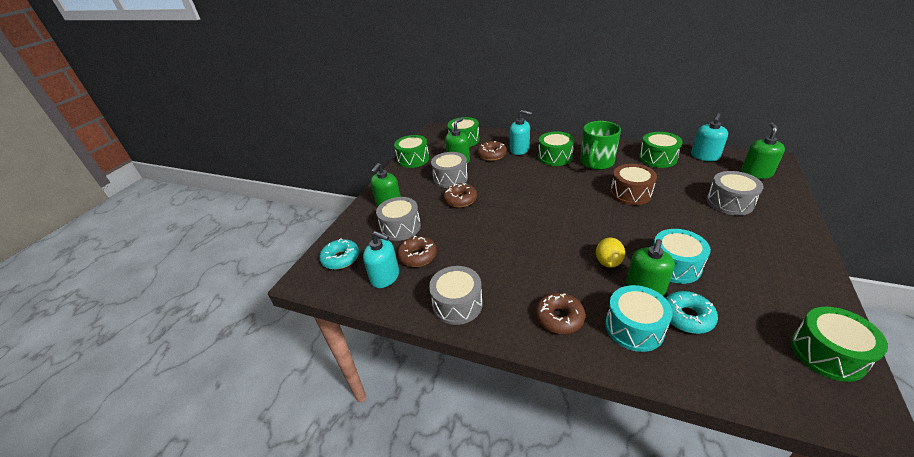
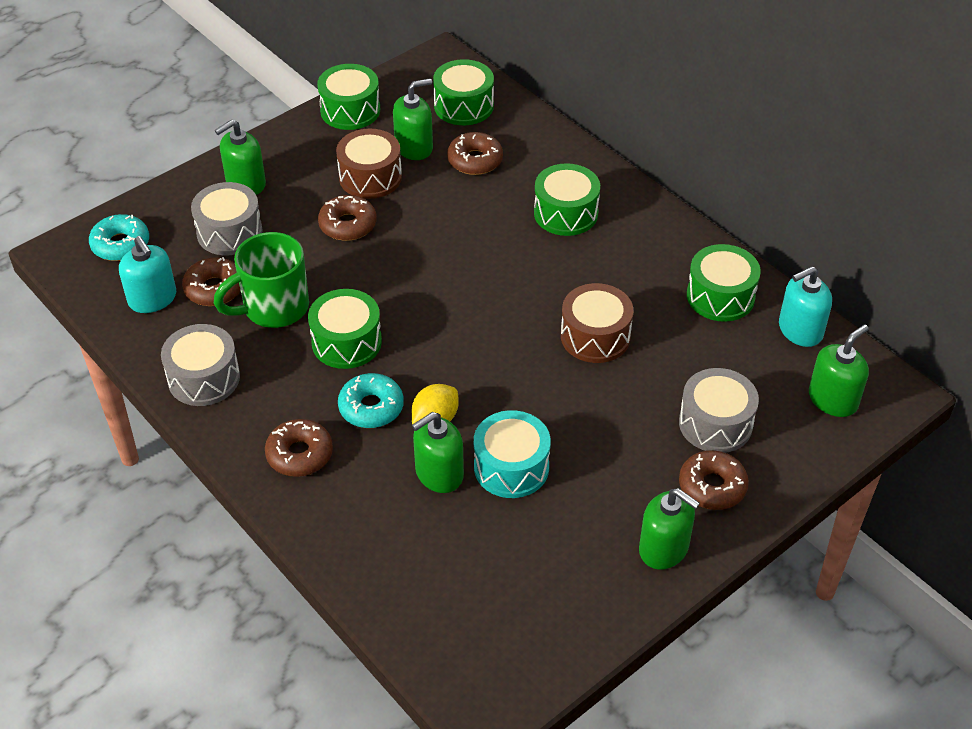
camera: 25 degrees right, 10 degrees up
(450, 178) = (370, 177): grey drum -> brown drum
(519, 150) = (528, 170): turquoise soap dispenser -> none
(596, 163) = (614, 257): green mug -> green mug (273, 308)
(634, 328) = (368, 509): turquoise drum -> none
(687, 317) = (442, 530): turquoise donut -> turquoise donut (371, 407)
(770, 227) = (712, 486): none -> brown donut
(796, 265) = (664, 548): none -> green soap dispenser
(827, 353) = (540, 646): green drum -> green drum (346, 342)

